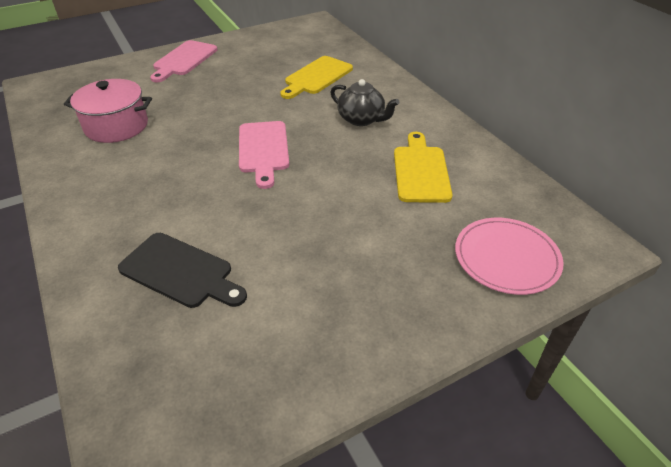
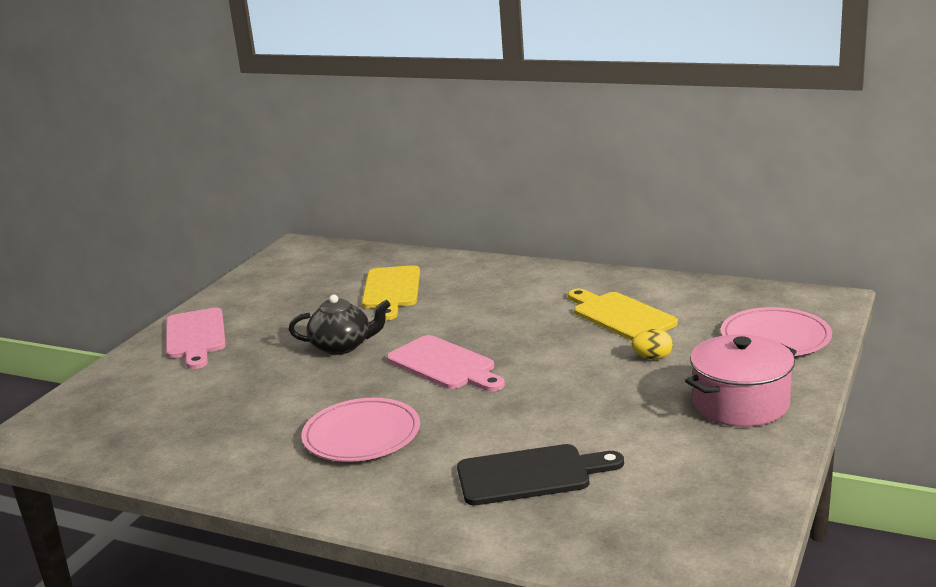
camera: 35 degrees left, 20 degrees down
(116, 126) = (232, 420): pink pot -> pink pot (740, 404)
(151, 176) = (361, 434): none -> pink plate
(362, 119) = (501, 303): black teapot -> black teapot (342, 346)
(390, 221) = (652, 358): none -> yellow egg

